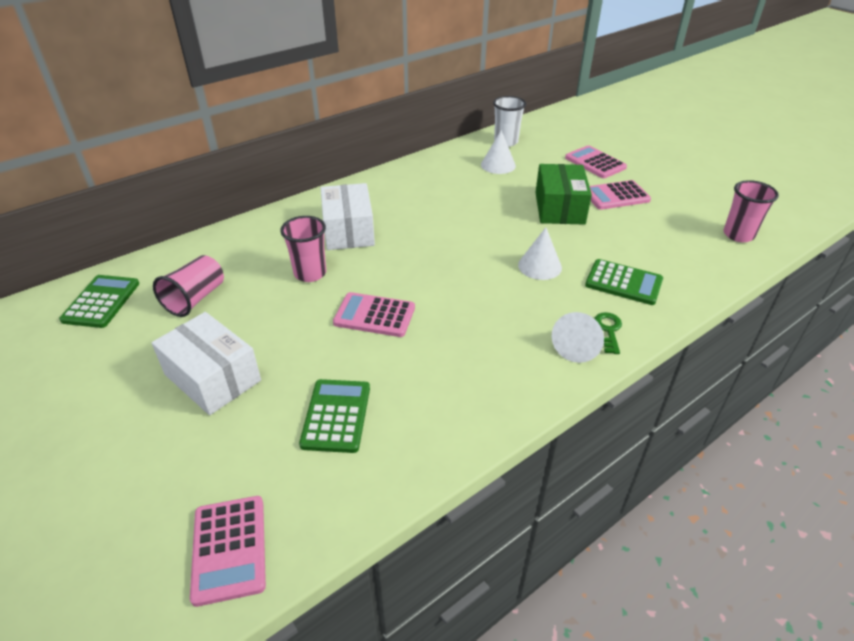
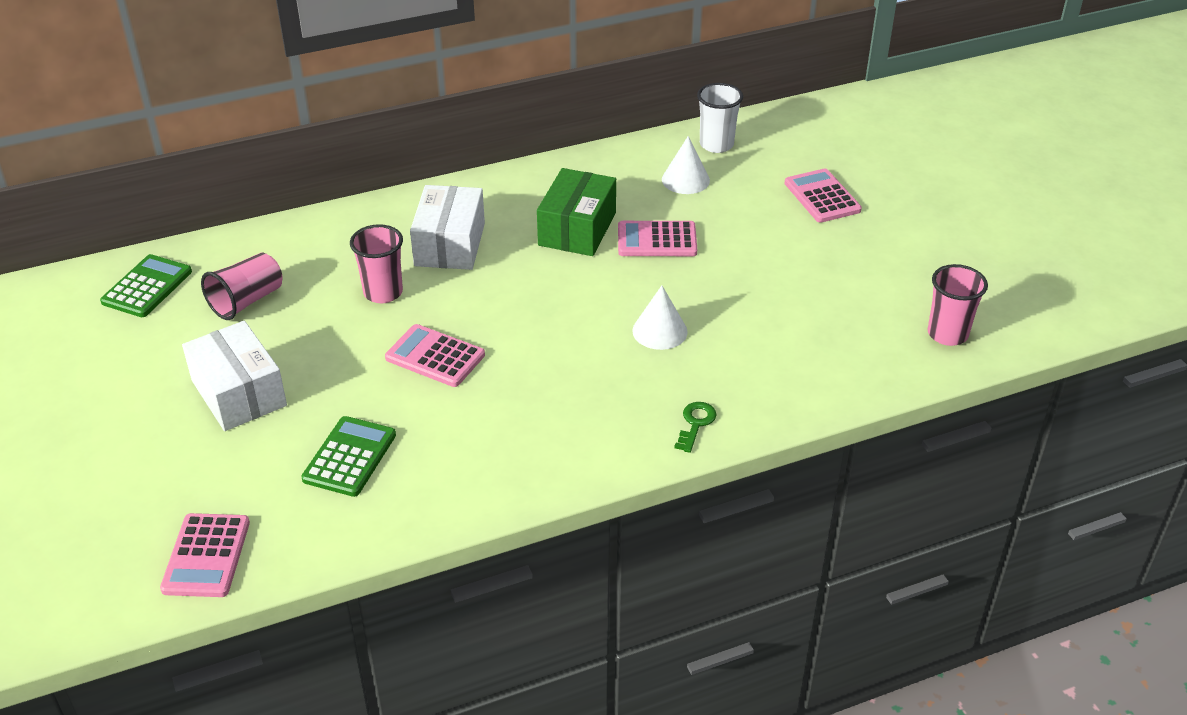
camera: 15 degrees right, 0 degrees up
(559, 208) = (731, 256): green box -> green box (577, 229)
(577, 346) = (646, 435): white cone -> none
(616, 196) = (818, 251): pink calculator -> pink calculator (657, 240)
(623, 283) = (751, 370): green calculator -> none

